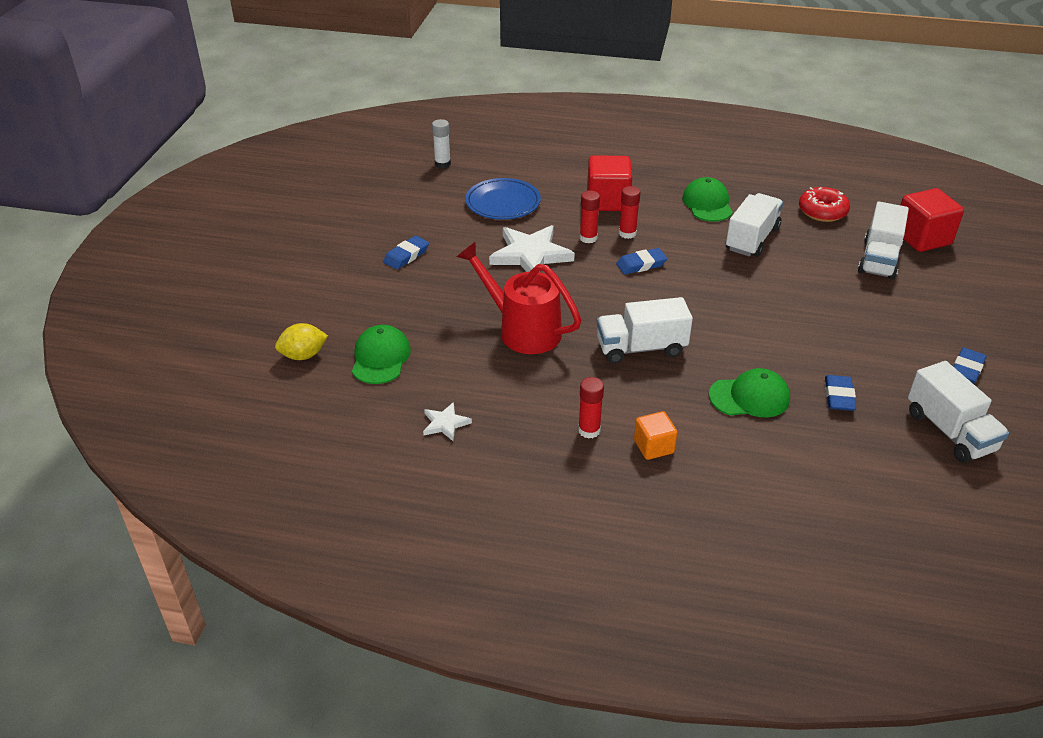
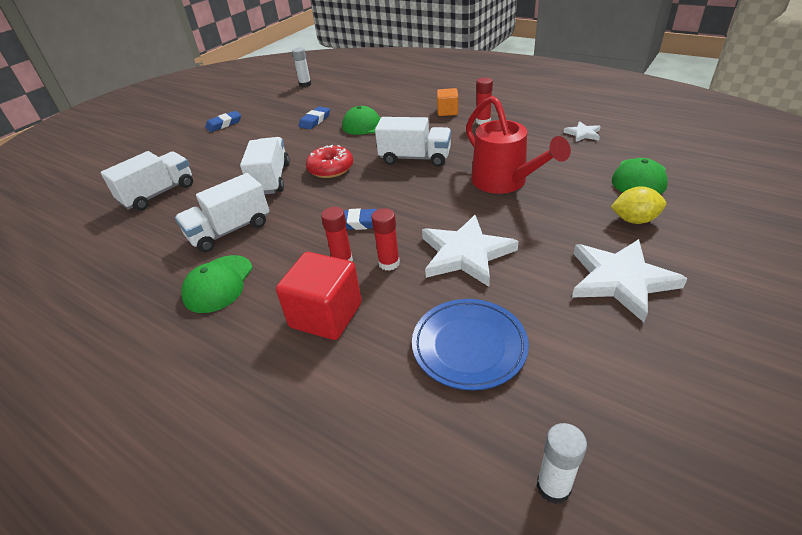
camera: 155 degrees left, 0 degrees up
(303, 355) = (719, 189): yellow lemon -> yellow lemon (634, 220)
(406, 256) = (621, 280): blue eraser -> white star
(822, 211) = (125, 248): red donut -> red donut (331, 169)
(922, 238) = (96, 206): red cube -> none
(949, 431) = (279, 102): white truck -> white truck (271, 179)
(970, 492) = (305, 84): none -> white glue stick

